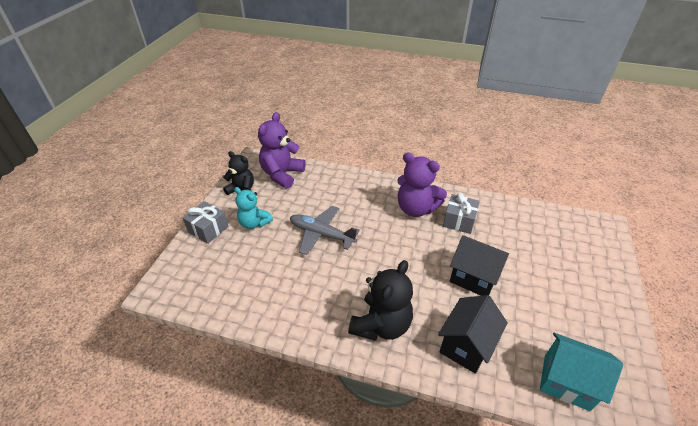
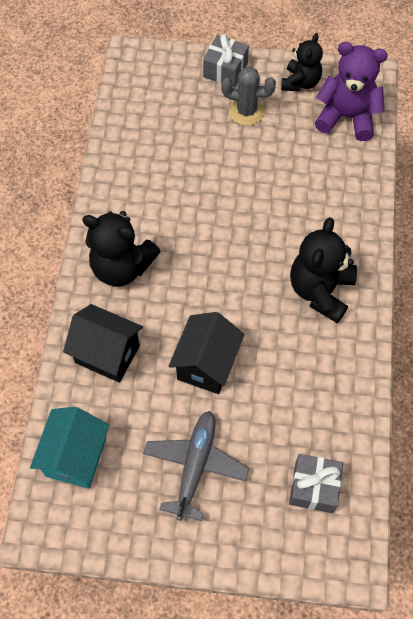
camera: 80 degrees right, 20 degrees up
(254, 223) = (246, 111): turquoise teddy bear -> grey cactus
(321, 234) = (244, 185): grey plane -> grey plane (195, 465)
(416, 208) = (320, 291): purple teddy bear -> black teddy bear
(459, 221) = (309, 348): grey gift -> grey gift (314, 487)

